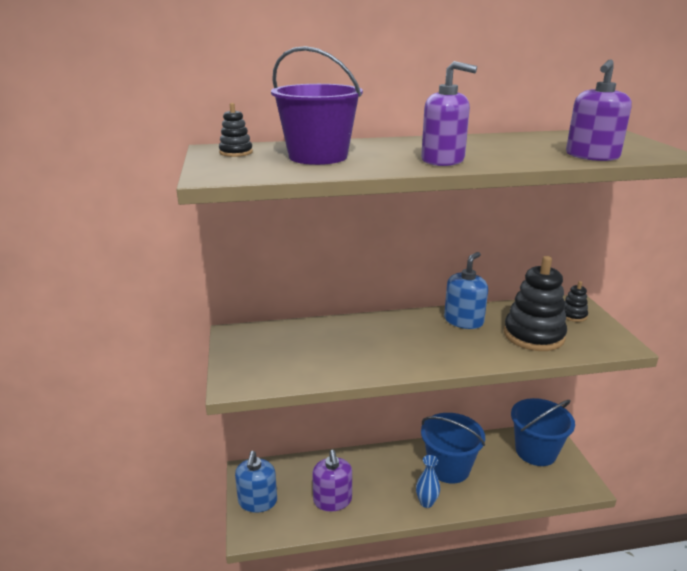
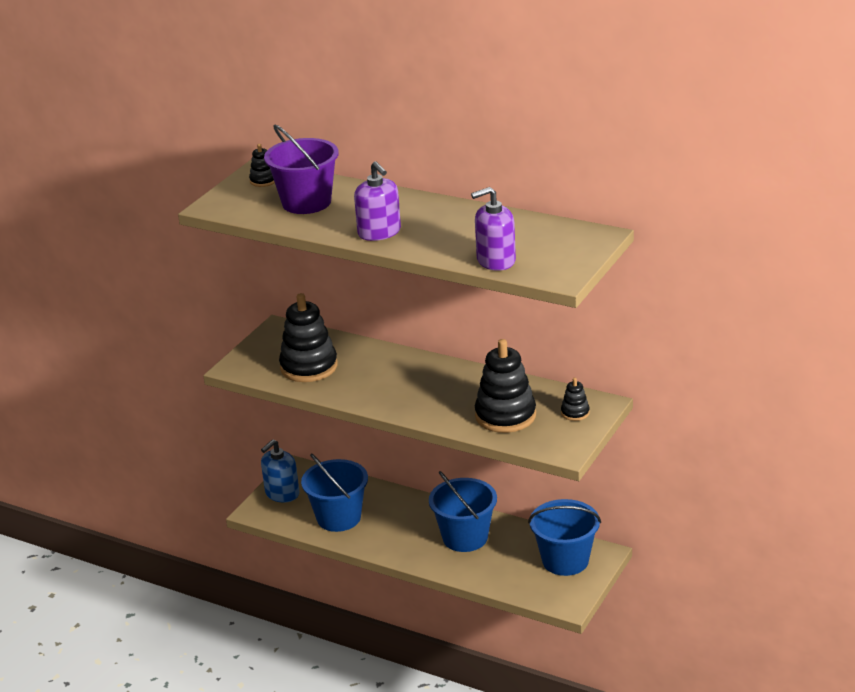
camera: 40 degrees right, 5 degrees up
(310, 356) = (309, 367): none -> black stacking toy
(332, 500) = (339, 517): purple soap dispenser -> blue bucket
(426, 502) = (411, 552): blue vase -> none
(463, 321) = (469, 382): blue soap dispenser -> none

